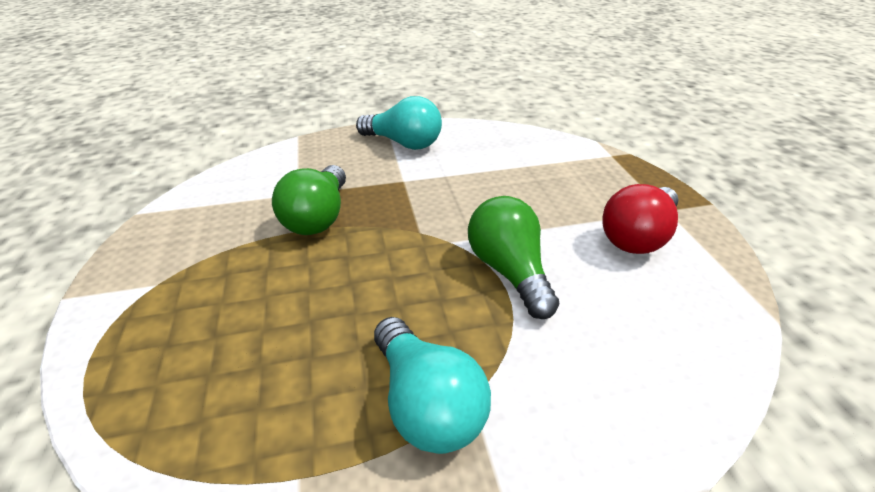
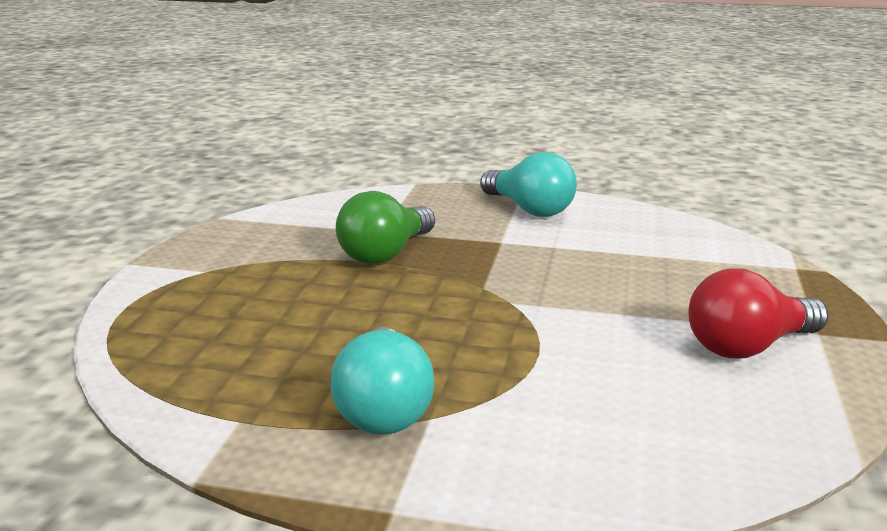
camera: 25 degrees right, 15 degrees down
(509, 271) = (555, 339): green light bulb -> none

